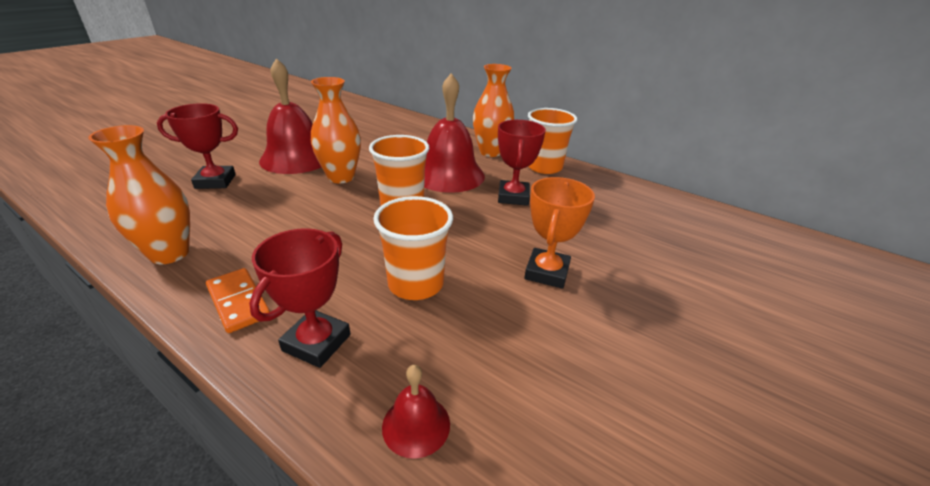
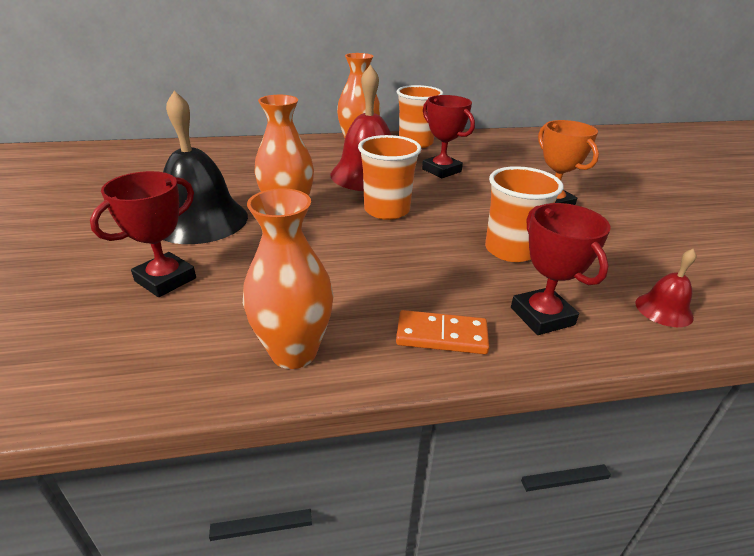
camera: 45 degrees left, 0 degrees up
(296, 158) = (200, 220): red bell -> black bell

